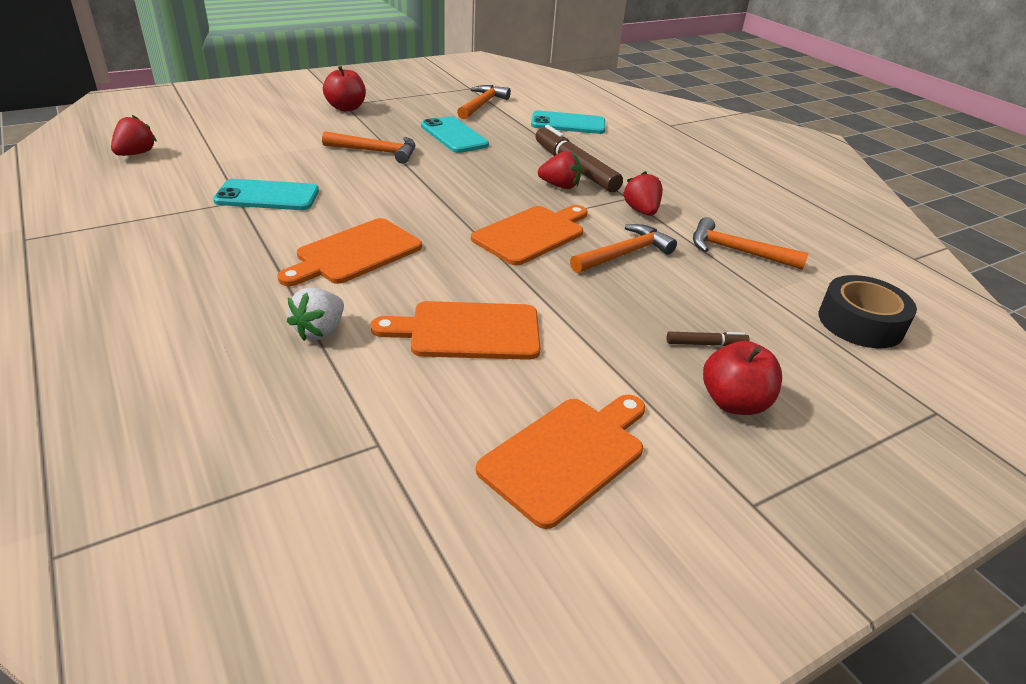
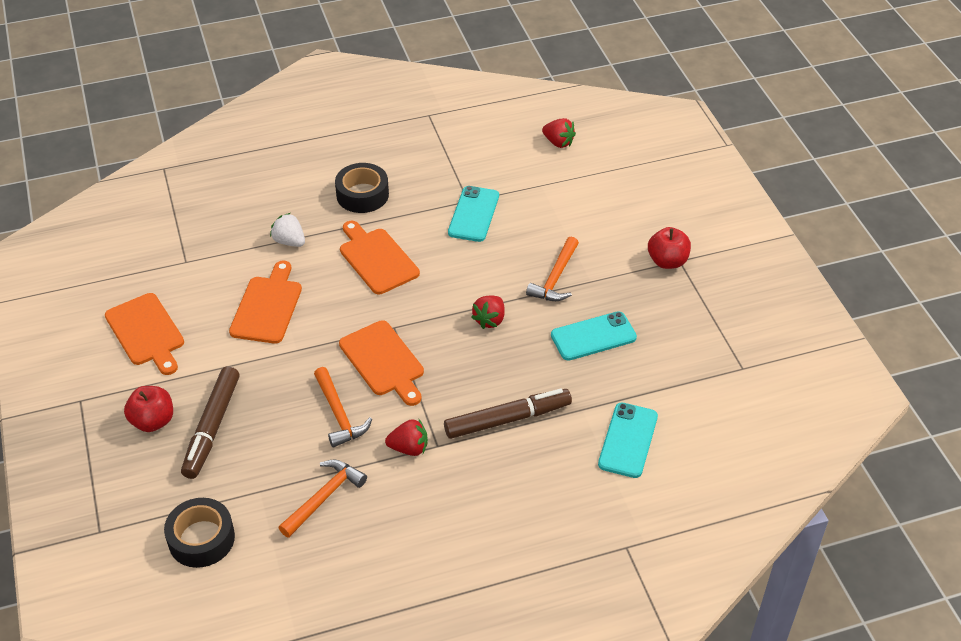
camera: 105 degrees right, 10 degrees up
(212, 277) = (362, 195): none -> black tape
(482, 104) = (685, 371): orange hammer -> none
(560, 186) = (468, 398): red strawberry -> red strawberry (489, 320)
(706, 344) = (212, 427): brown marker -> brown marker, size x2.27

